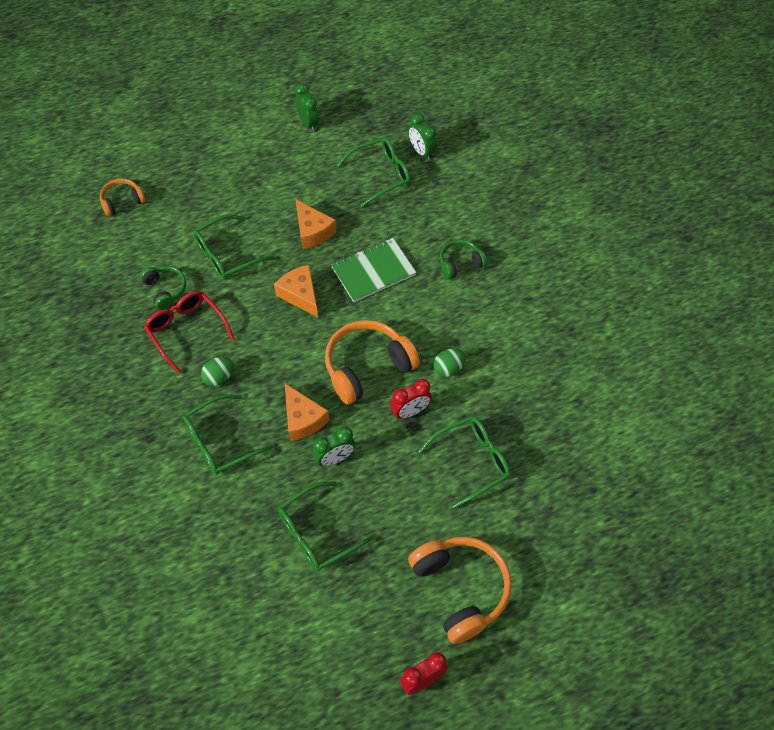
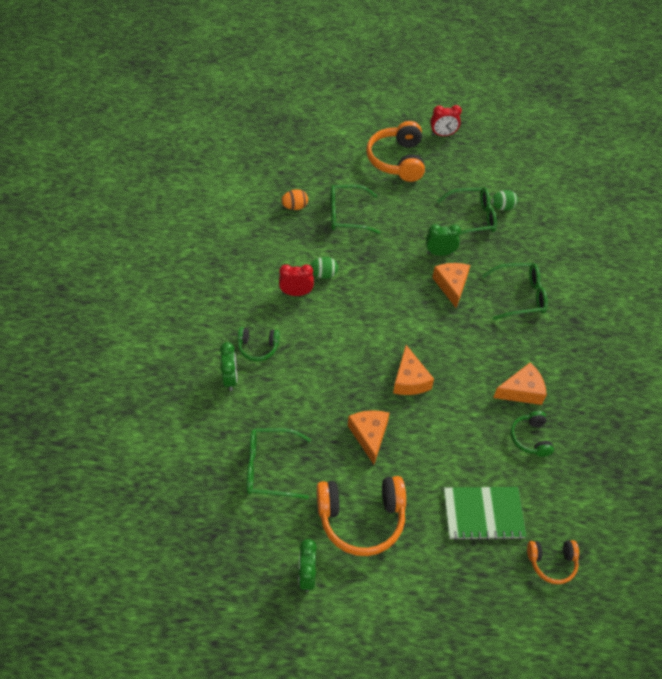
camera: 155 degrees left, 5 degrees down
(186, 331) = (521, 391): red glasses -> orange cheese
(219, 377) = (505, 341): green egg -> green egg (502, 207)
(227, 255) = (461, 448): green glasses -> none
(367, 367) = (384, 300): orange headphones -> orange headphones (361, 518)
(373, 271) = (335, 373): green notebook -> green notebook (483, 513)
(410, 411) = (370, 259): red clock -> red clock (296, 293)
(421, 152) = (213, 475): green clock -> green clock (230, 379)
(539, 443) = (295, 207): none -> orange egg

